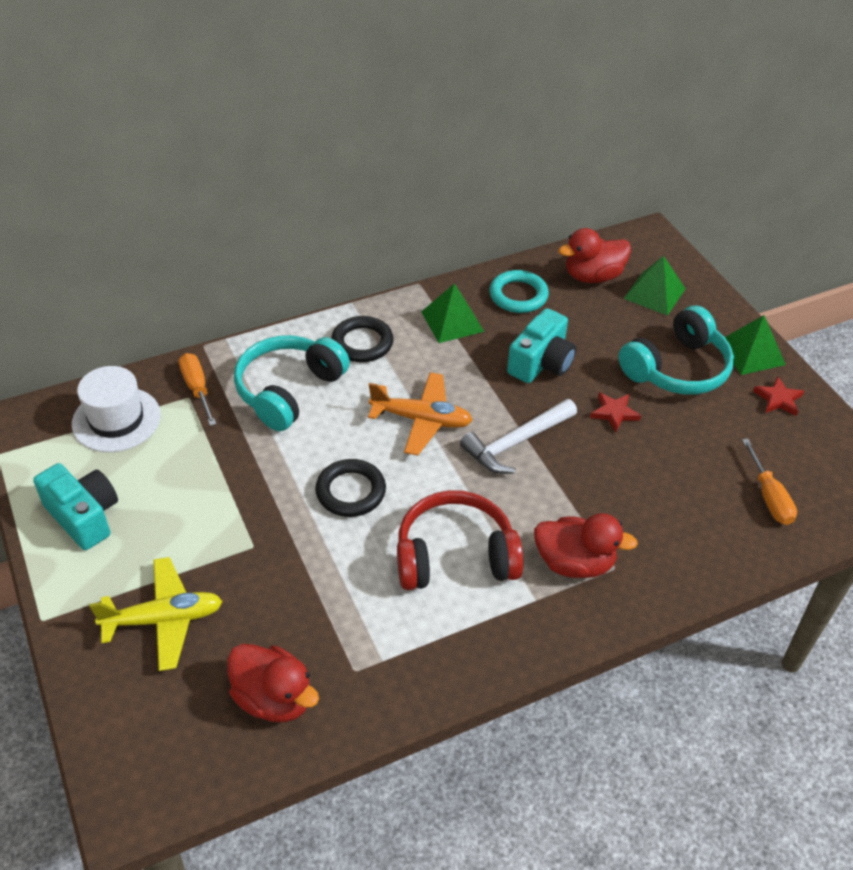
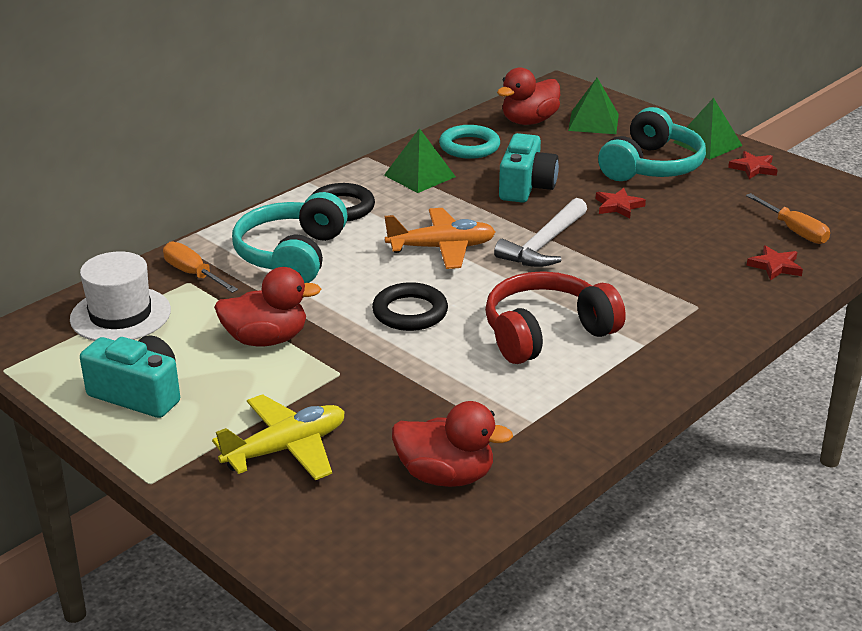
camera: 20 degrees left, 15 degrees down
(574, 563) = (660, 312): red duck -> red duck (266, 339)
(721, 538) = (775, 266): none -> red star

